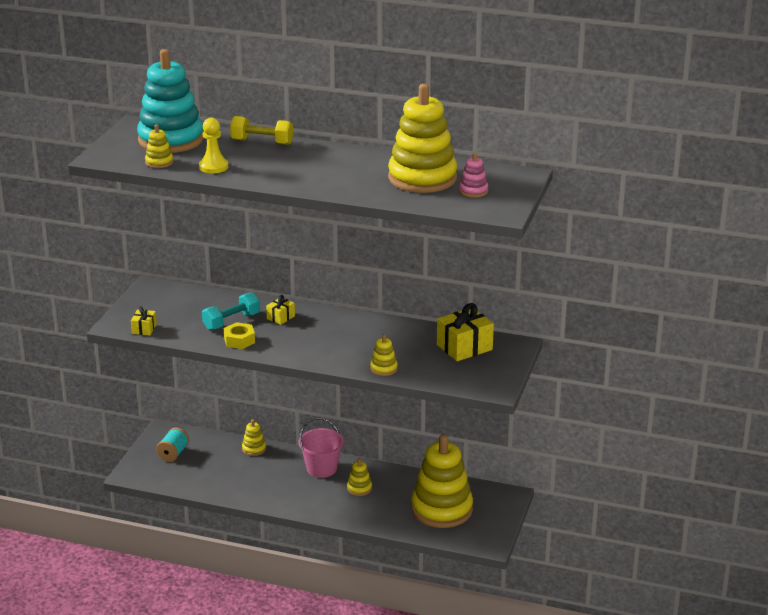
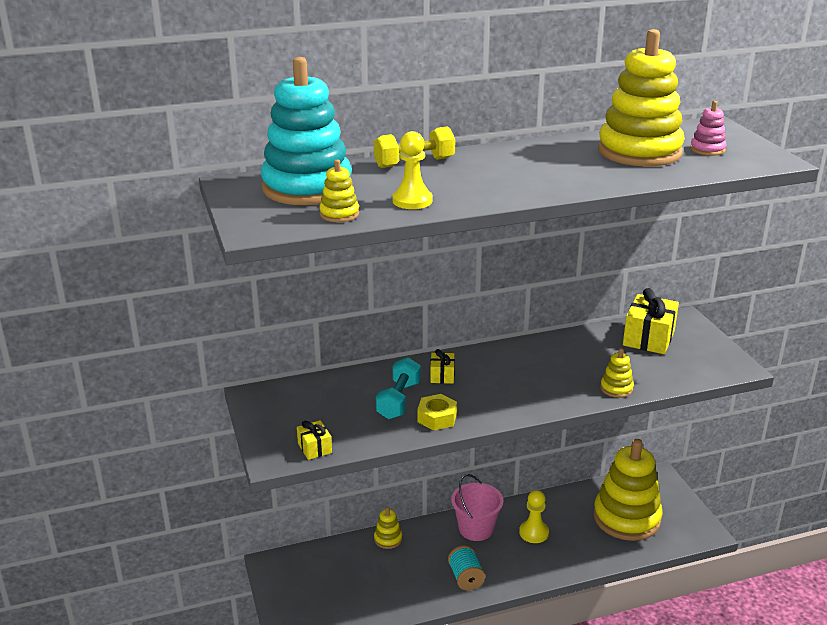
camera: 35 degrees left, 0 degrees up
(173, 454) = (311, 585): turquoise spool -> turquoise spool (465, 578)
(359, 488) = (533, 533): yellow stacking toy -> yellow pawn

